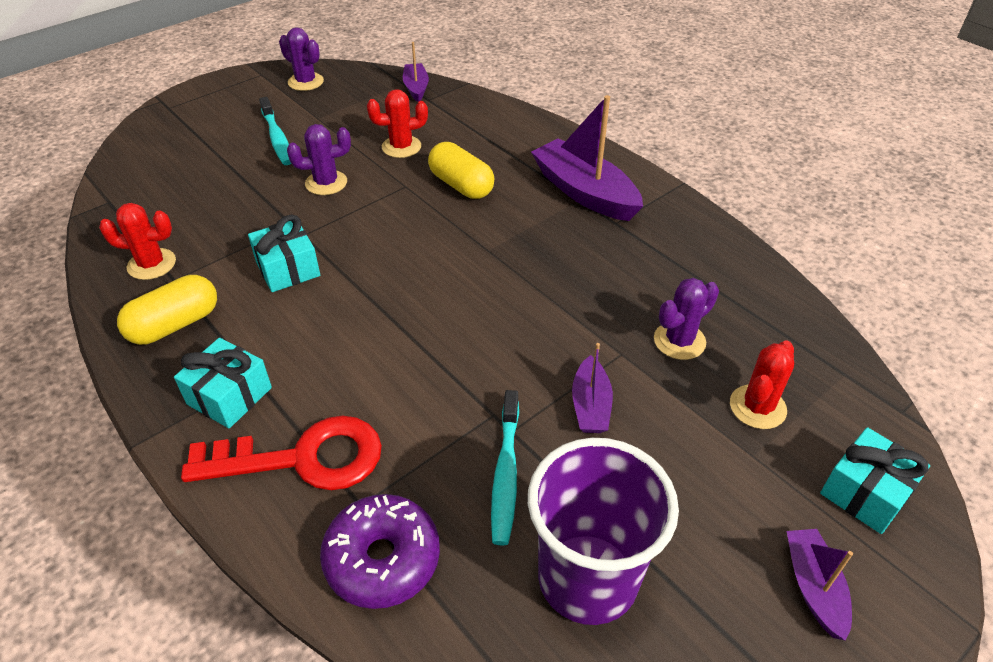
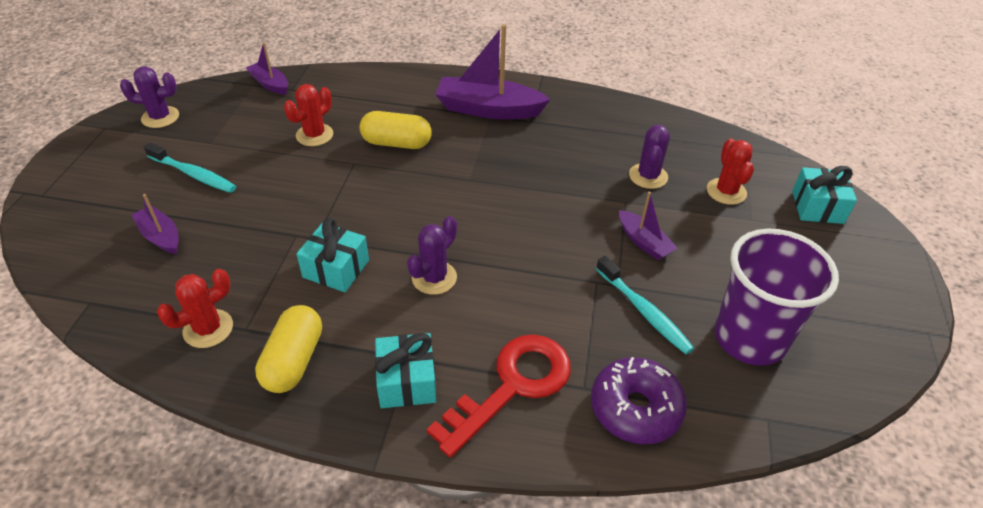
camera: 40 degrees left, 0 degrees up
(326, 183) = (285, 190): purple cactus -> purple cactus (434, 278)
(813, 587) = (846, 269): purple boat -> purple boat (161, 236)

